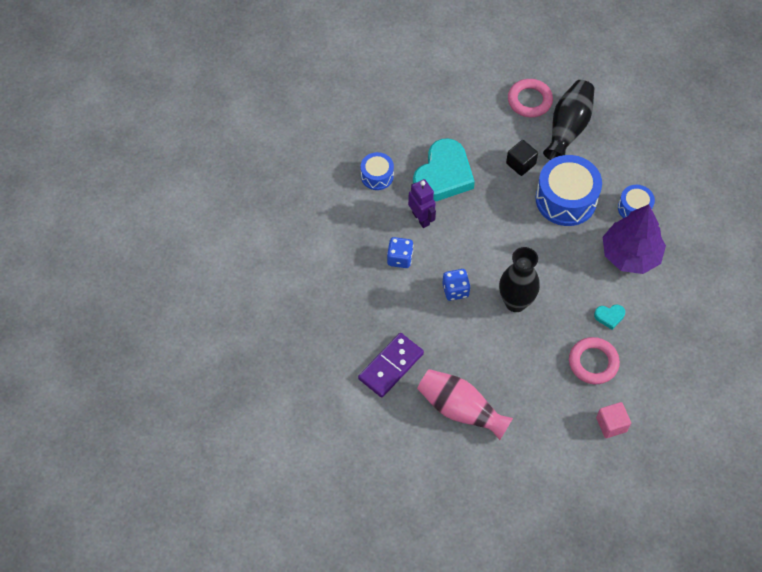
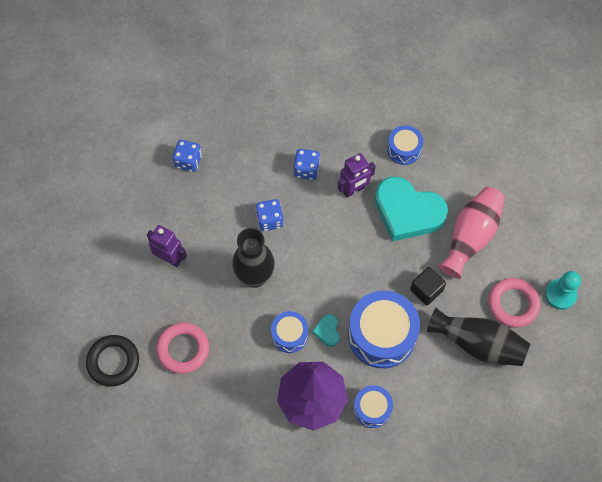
camera: 90 degrees right, 5 degrees up
(391, 366) = (188, 161): purple domino -> blue dice
(460, 409) = (139, 221): pink vase -> pink vase (470, 236)
(500, 379) = (170, 258): none -> purple robot
(519, 66) = (560, 295): none -> turquoise pawn
(571, 272) = (289, 335): none -> blue drum
(609, 316) = (236, 370): turquoise heart -> turquoise heart (327, 331)
(611, 424) = (113, 362): pink cube -> black ring

